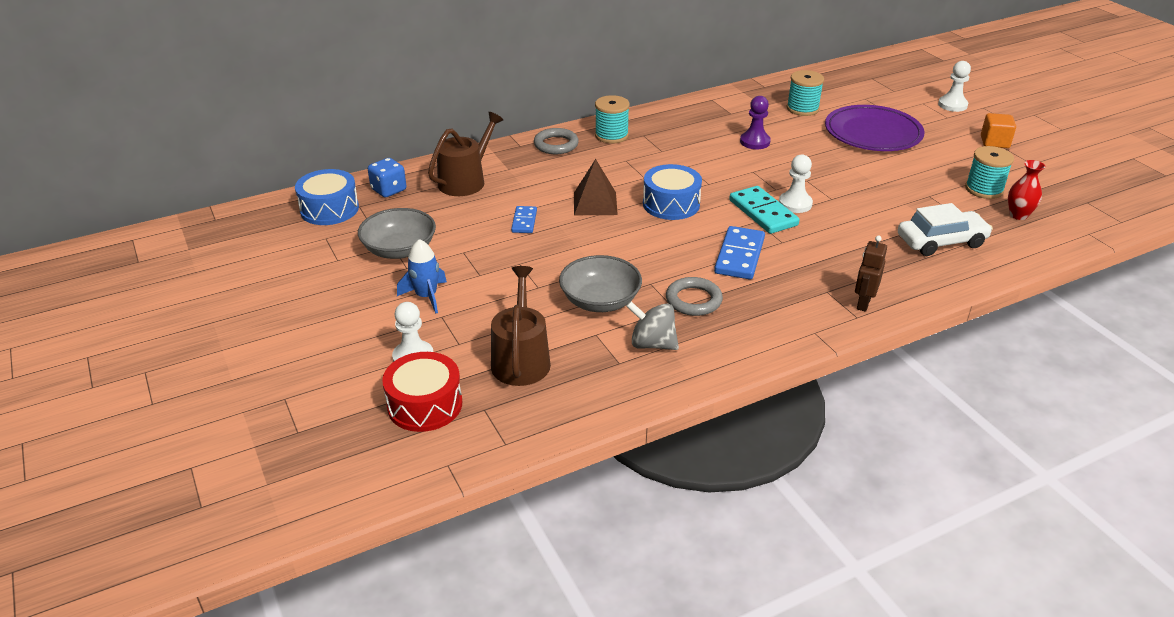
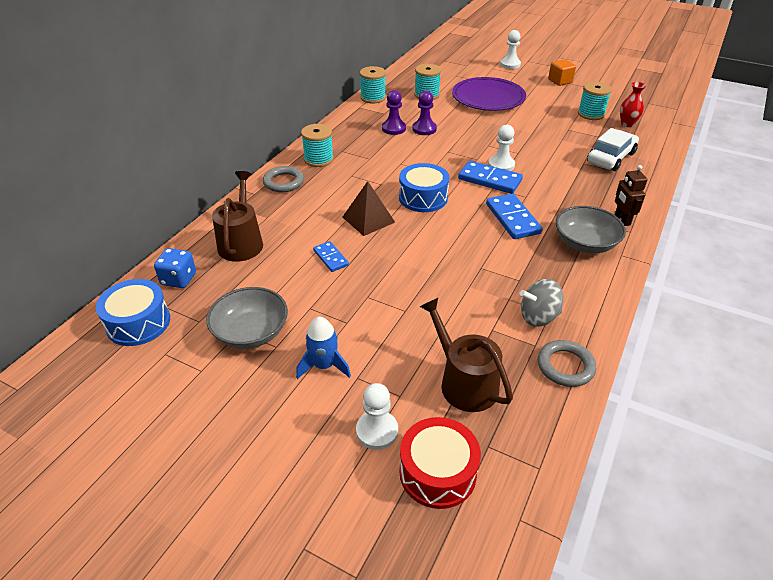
camera: 35 degrees left, 5 degrees up
(600, 301) = (463, 299): grey bowl -> grey bowl (585, 243)
(693, 300) = (524, 267): grey ring -> grey ring (565, 366)
(722, 131) = (393, 128): none -> purple pawn
(737, 94) = (373, 98): none -> turquoise spool
(763, 213) = (490, 180): turquoise domino -> blue domino

